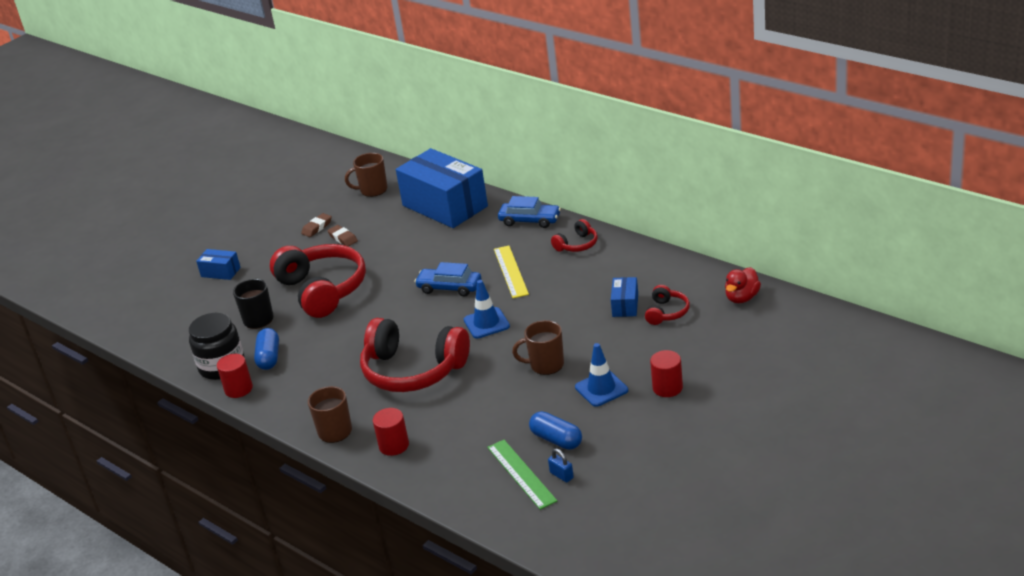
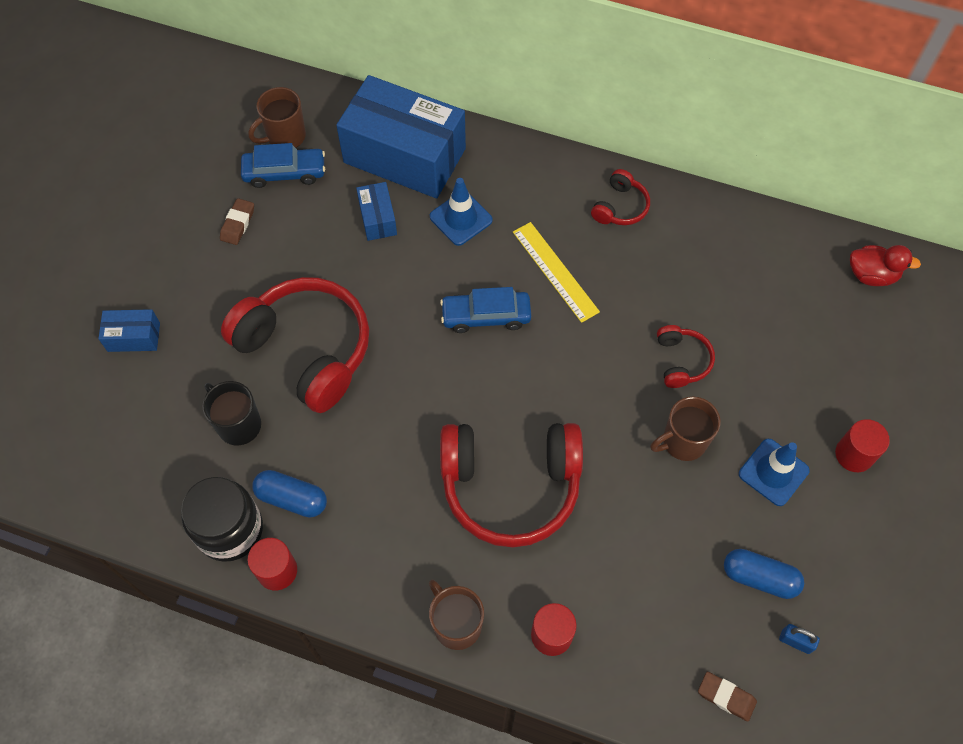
camera: 25 degrees left, 30 degrees up
(269, 357) = (292, 498): blue capsule -> blue capsule turned 45 degrees counterclockwise
(343, 238) = (287, 240): brown eraser -> brown eraser (726, 697)
(486, 323) = (568, 376): blue traffic cone -> blue traffic cone (461, 218)
(521, 474) = (743, 650): green ruler -> none
(530, 220) = (536, 169): blue car -> blue car (284, 172)
(625, 305) = (734, 312): blue box -> blue box (378, 218)
(666, 312) = (791, 316): red headphones -> red headphones (681, 361)
(742, 298) = (871, 275): red duck -> red duck turned 90 degrees counterclockwise

